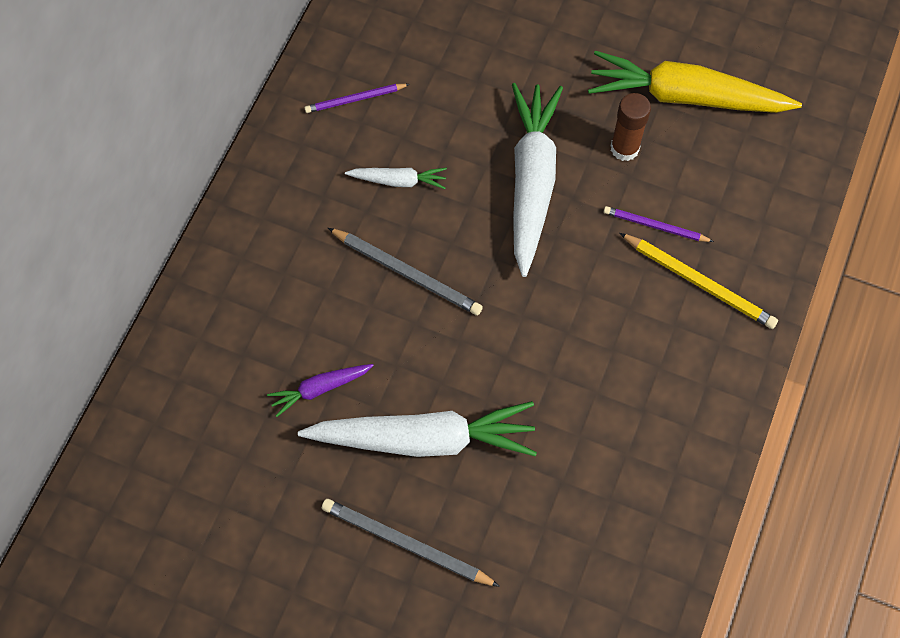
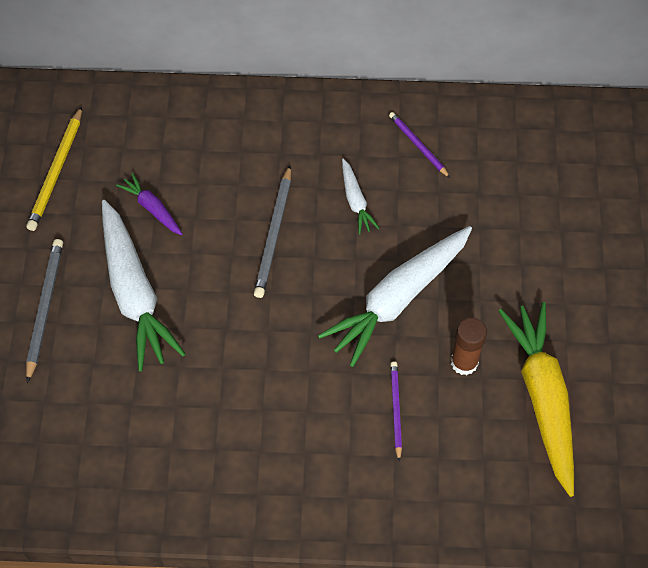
camera: 70 degrees right, 5 degrees down
(531, 181) = (398, 299): white carrot -> white carrot turned 150 degrees clockwise
(699, 282) = (354, 462): yellow pencil -> yellow pencil (56, 171)

